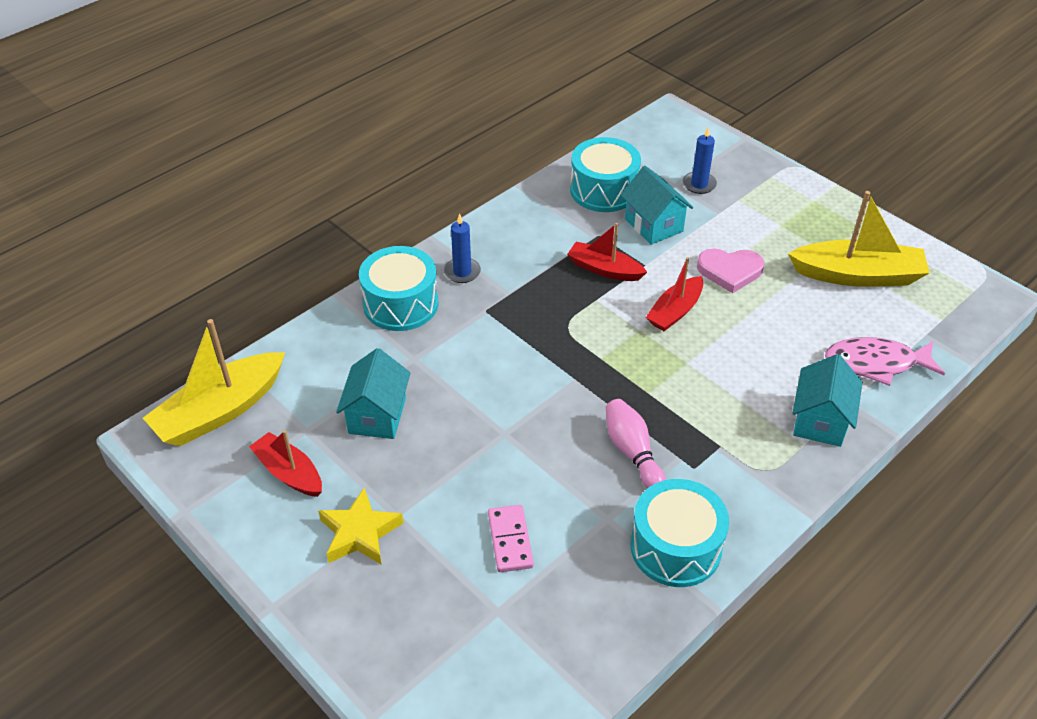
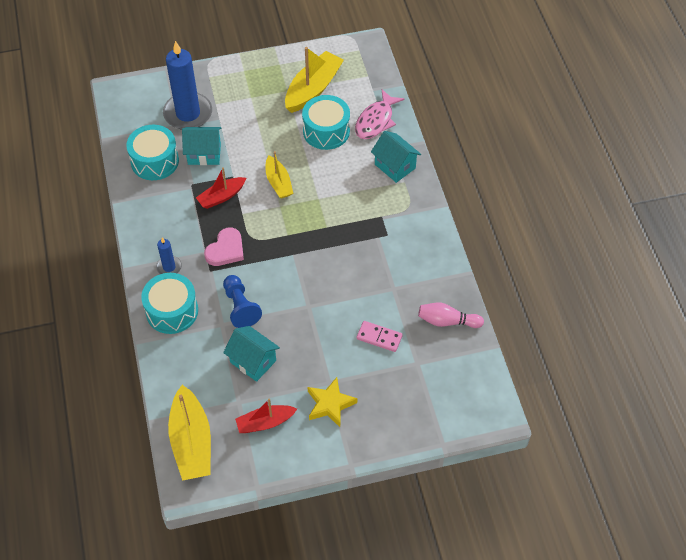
camera: 60 degrees left, 10 degrees up
(452, 364) = (240, 307): none -> blue pawn
(632, 452) = (360, 255): pink bowling pin -> pink bowling pin (447, 321)
(675, 311) = (278, 182): red boat -> yellow boat
(675, 547) = (428, 269): turquoise drum -> turquoise drum (326, 131)
(699, 184) = (188, 113): blue candle -> blue candle, size x2.10
(730, 271) = (267, 141): pink heart -> pink heart (226, 250)

